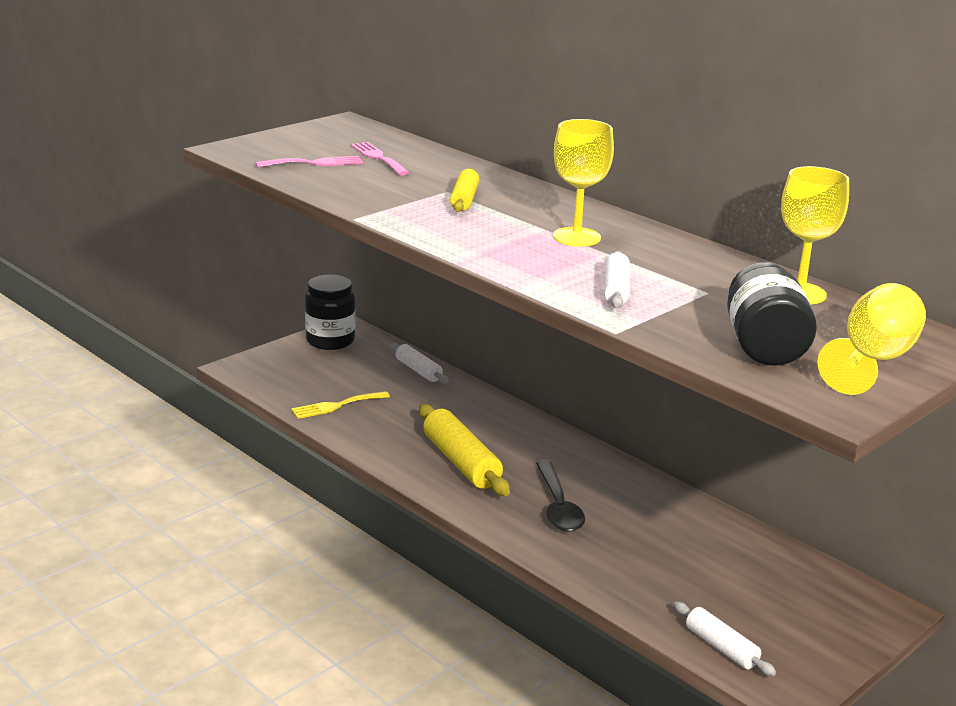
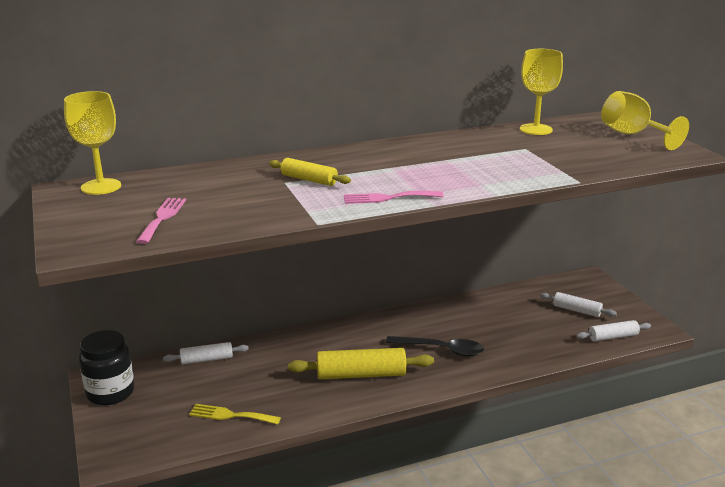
camera: 65 degrees left, 0 degrees up
(336, 406) = (230, 415): yellow fork -> yellow fork turned 105 degrees clockwise
(378, 157) = (178, 192): pink fork -> pink fork (388, 198)
(576, 237) = (412, 161): yellow goblet -> yellow goblet (101, 187)
(616, 289) = (511, 169): white rolling pin -> white rolling pin (576, 310)
(764, 346) = (609, 152): black jar -> none

